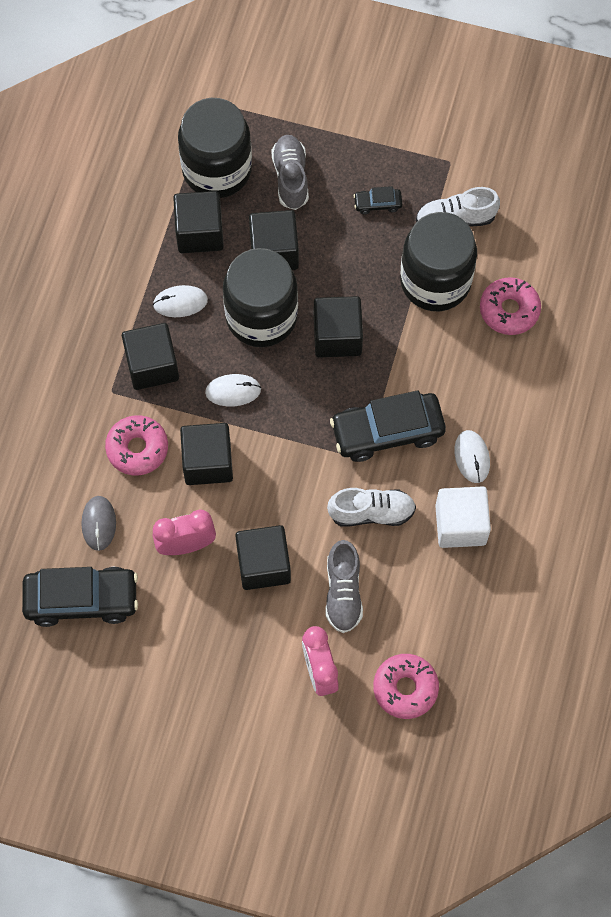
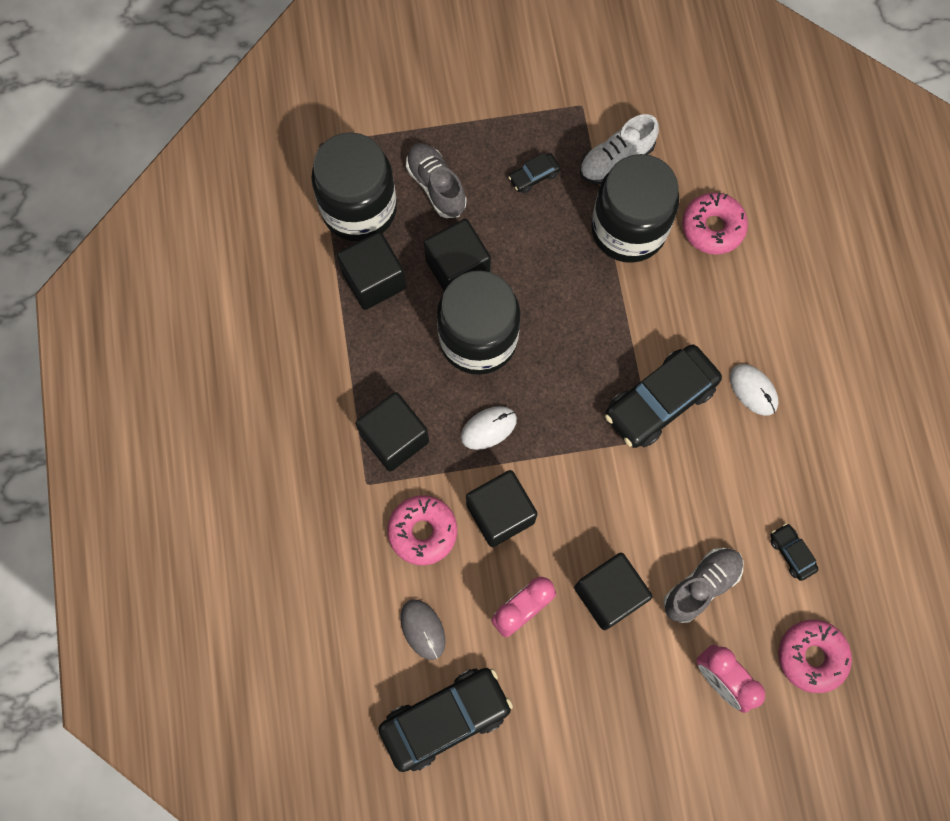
camera: 25 degrees left, 5 degrees up
(180, 302) = (390, 360): white mouse -> none
(337, 336) = (562, 326): black cube -> none
(343, 592) = (701, 586): grey shoe -> grey shoe turned 105 degrees counterclockwise
(371, 512) = (686, 491): white shoe -> none
(433, 600) = (791, 553): none -> black car
(460, 524) = (777, 463): white cube -> none

